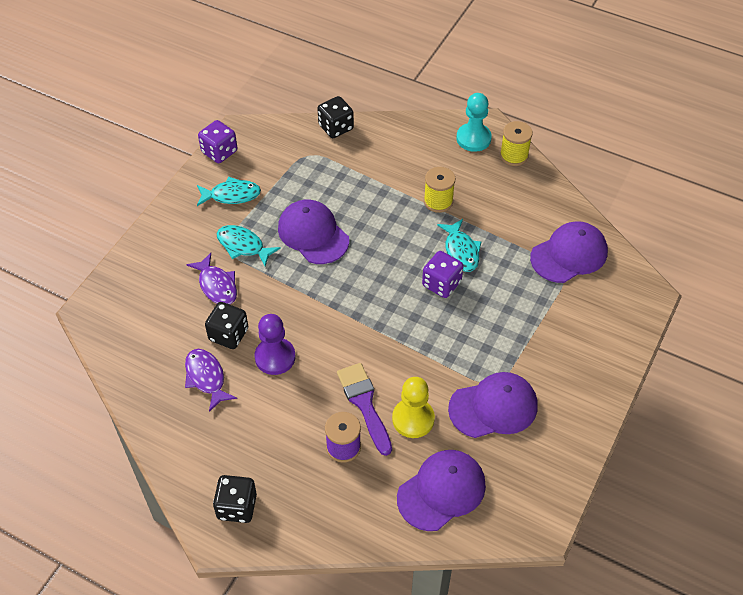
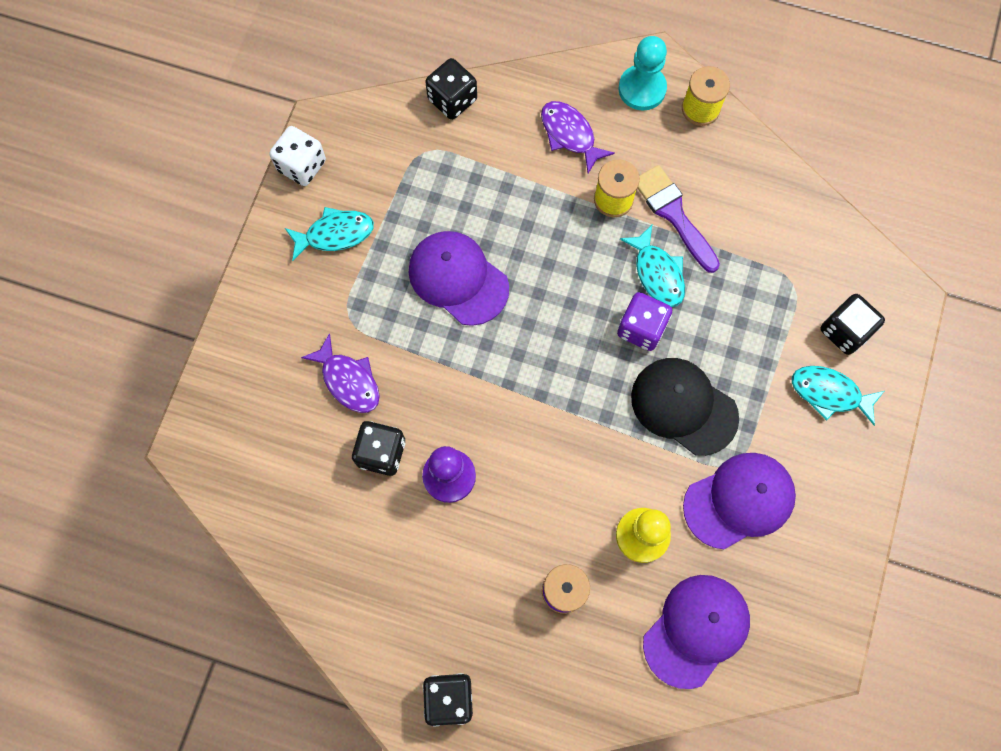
camera: 10 degrees left, 20 degrees up
(206, 378) = (367, 522): purple fish -> purple fish (570, 135)
(219, 152) = (301, 166): purple dice -> white dice
(243, 246) = (369, 313): turquoise fish -> turquoise fish (829, 393)
(364, 404) = (577, 524): purple brush -> purple brush (674, 214)
(463, 338) = (683, 406): none -> black cap
(569, 254) = (797, 255): purple cap -> none
(596, 307) = (845, 331): none -> black dice

